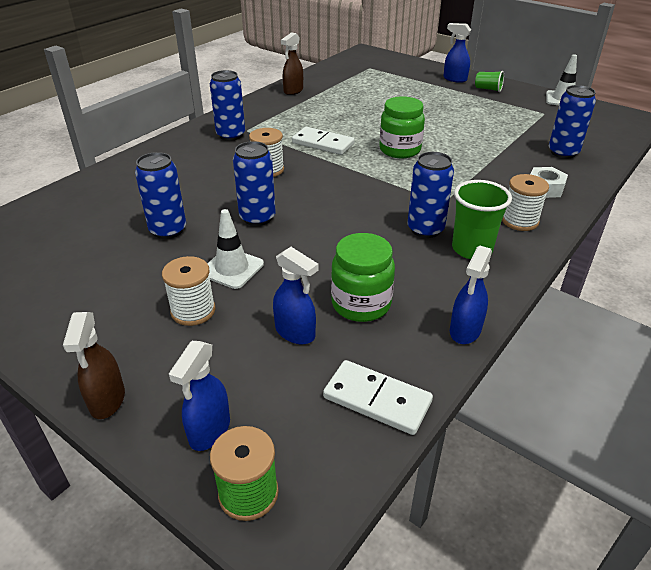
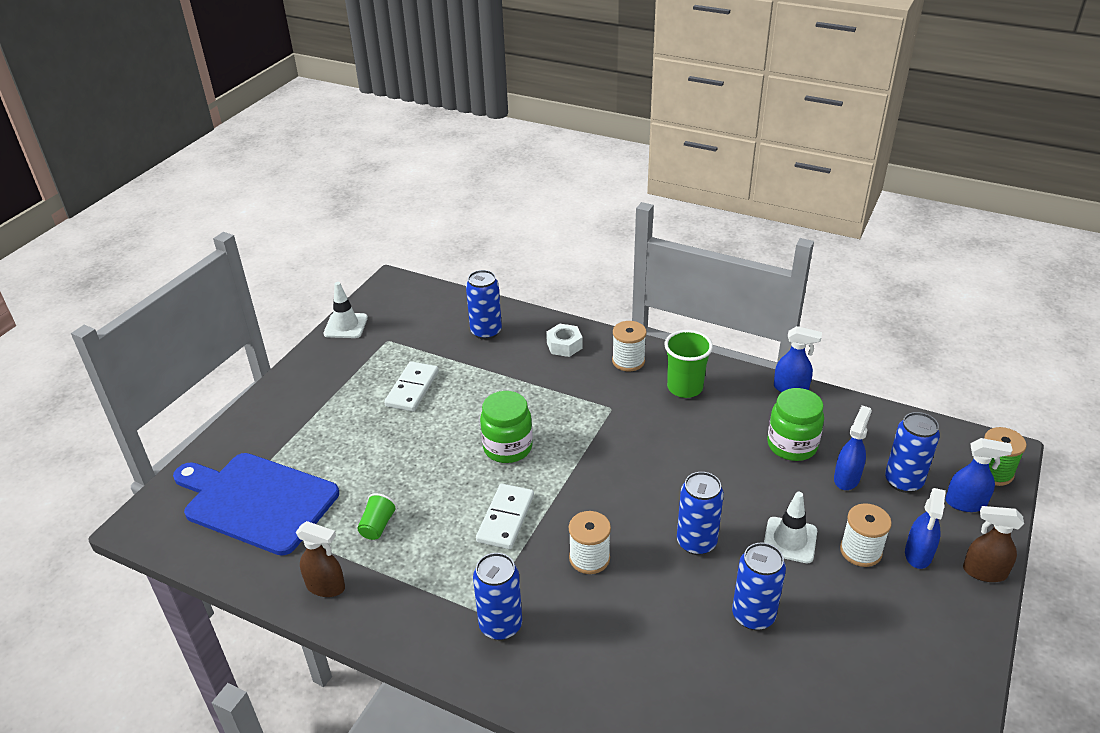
camera: 100 degrees left, 0 degrees up
(107, 400) = (984, 572): brown spray bottle -> brown spray bottle turned 150 degrees counterclockwise
(372, 75) = (257, 501): none -> blue cutting board
(377, 399) = (883, 425): white domino -> white domino (412, 389)
(425, 229) = (666, 416): blue can -> blue can (903, 481)
(454, 79) = (277, 413): blue spray bottle -> blue spray bottle (918, 554)
(488, 89) = (315, 382): green cup -> green cup (378, 526)

